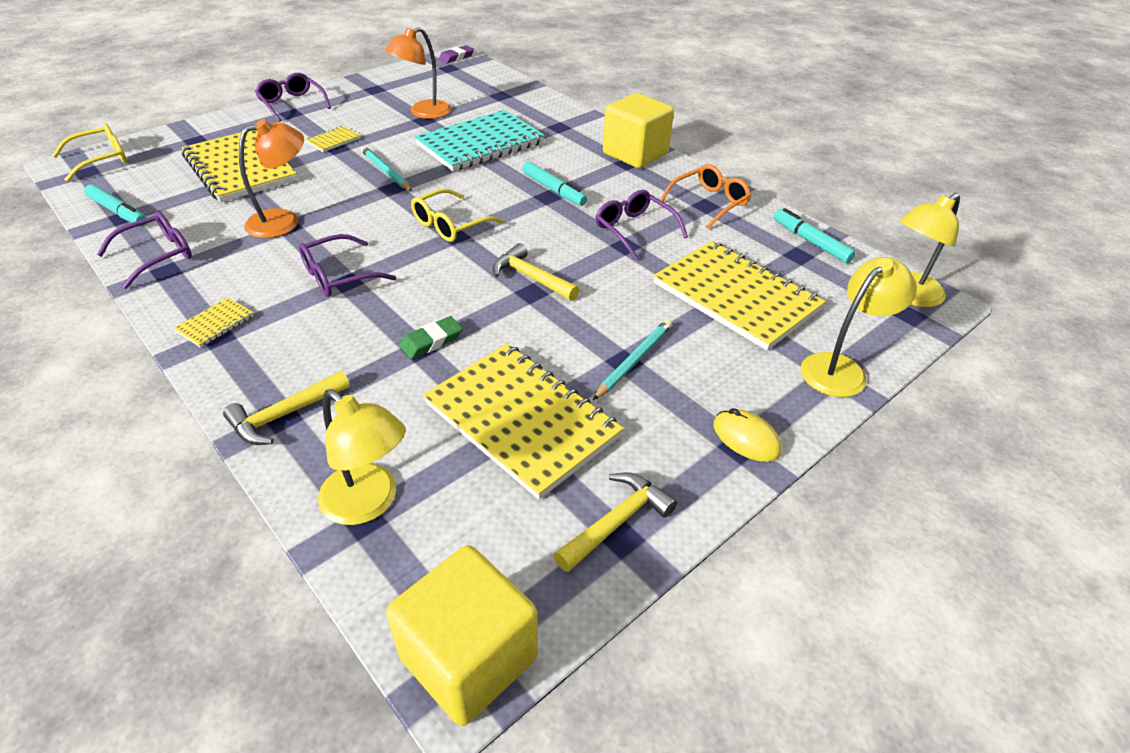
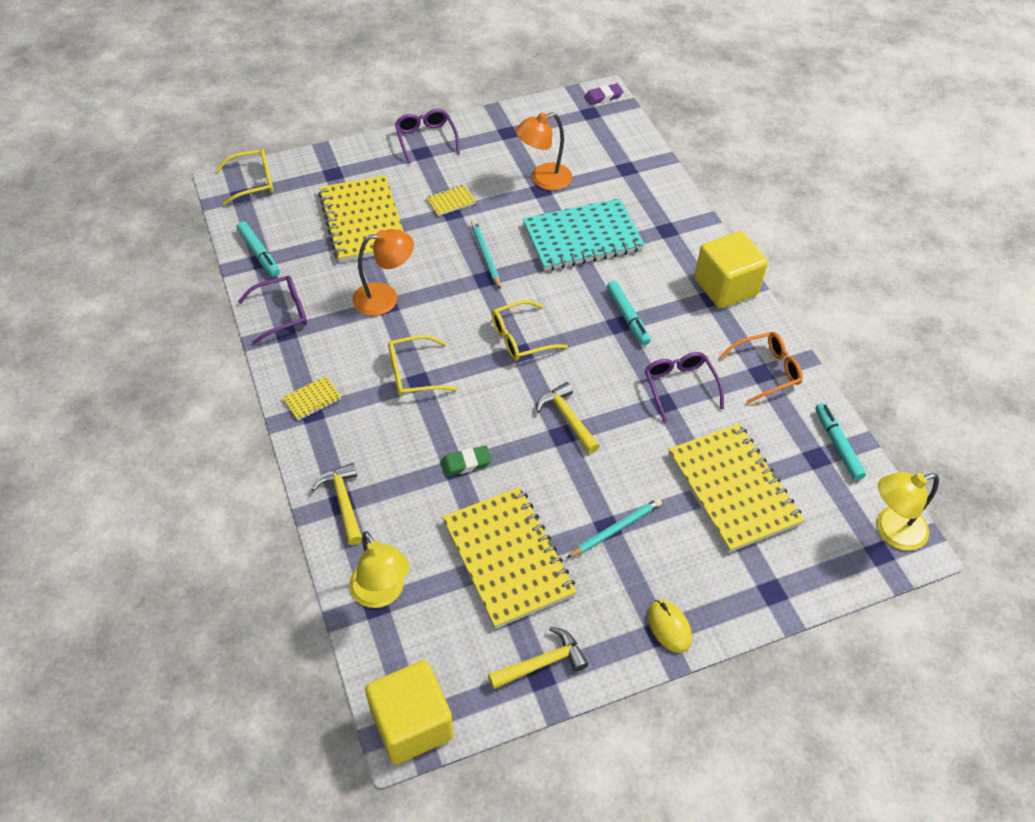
camera: 20 degrees right, 10 degrees up
(284, 415) = (343, 501): yellow hammer -> yellow hammer turned 90 degrees clockwise
(338, 276) = (414, 373): purple glasses -> yellow glasses
(841, 368) = (782, 588): yellow lamp -> none

